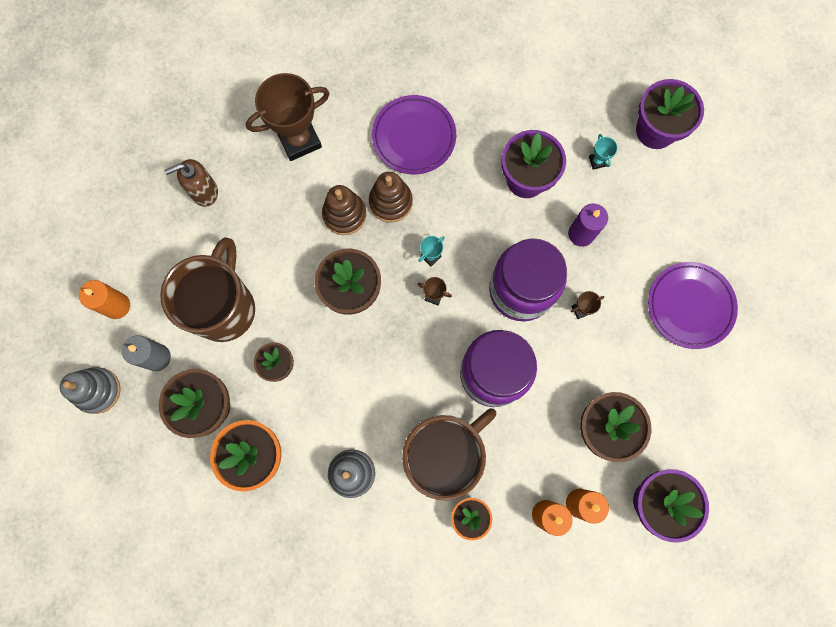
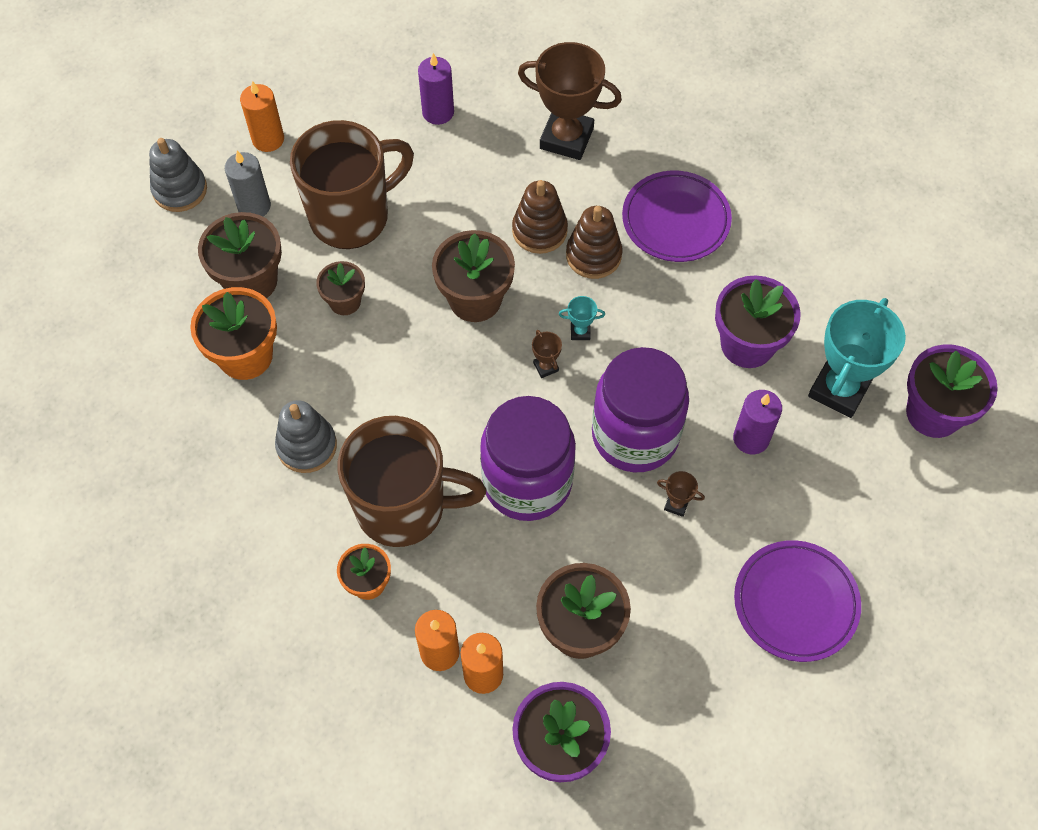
camera: 45 degrees right, 15 degrees down
(204, 191) = (438, 112): brown soap dispenser -> purple candle
(597, 161) = (839, 389): turquoise trophy -> turquoise trophy, size x2.44

